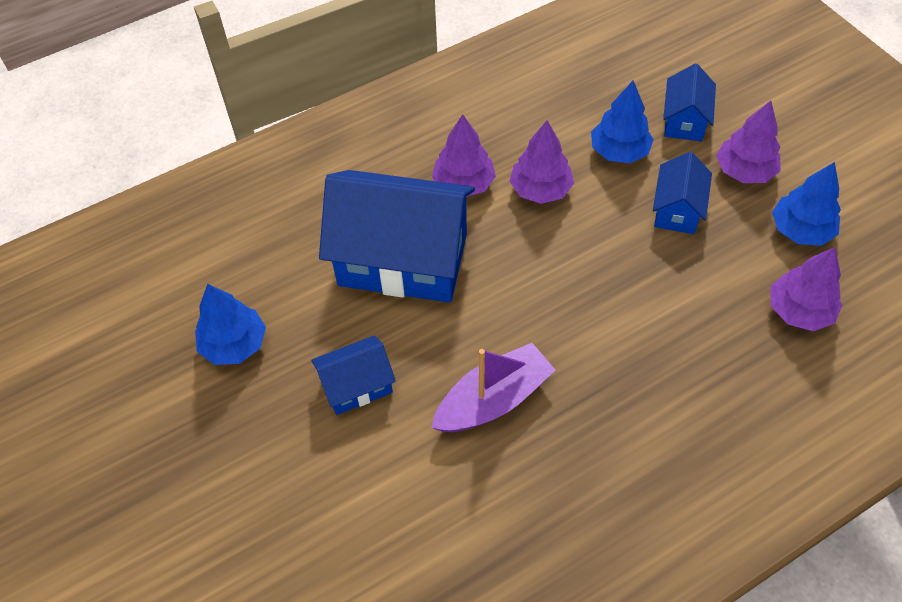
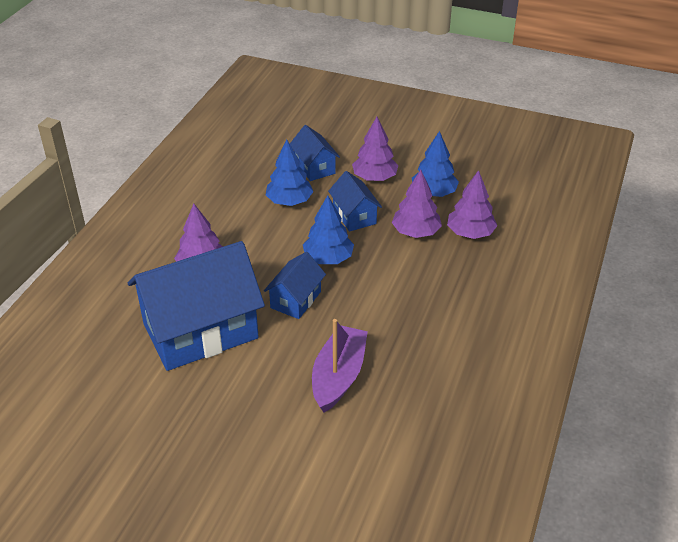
camera: 40 degrees left, 15 degrees down
(234, 344) = (120, 449): blue tree -> blue tree (328, 258)
(357, 386) = (238, 421): blue house -> blue house (296, 300)
(540, 190) = (258, 245): purple tree -> purple tree (416, 232)

